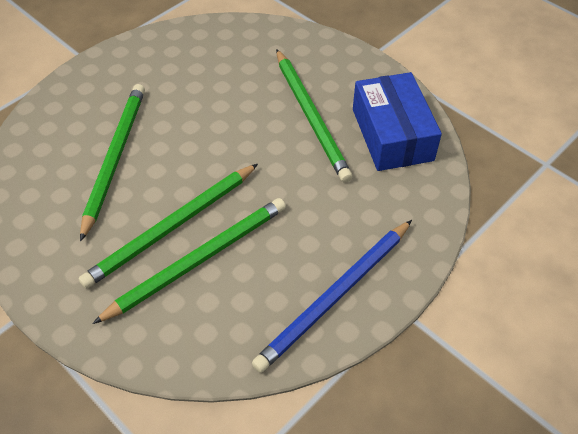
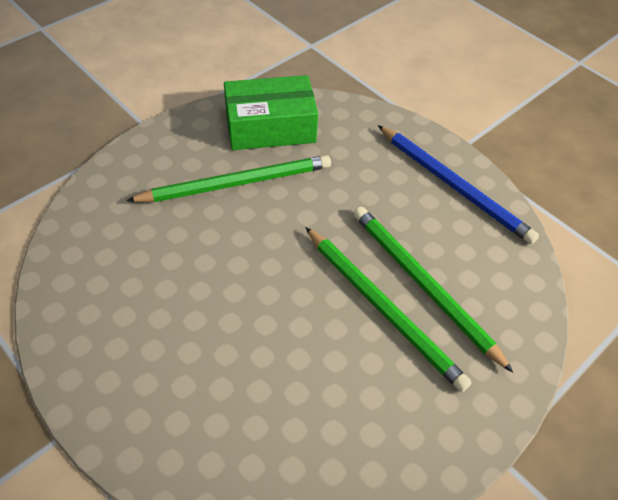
camera: 90 degrees left, 0 degrees up
(115, 158) = (277, 371): green pencil -> none
(392, 134) = (270, 127): blue box -> green box

